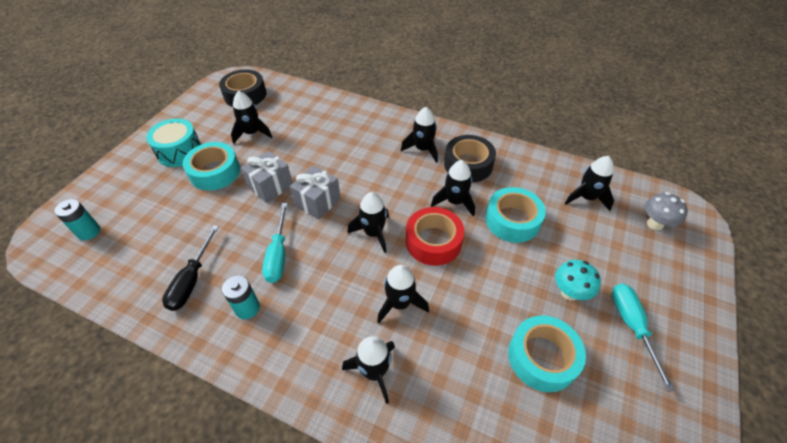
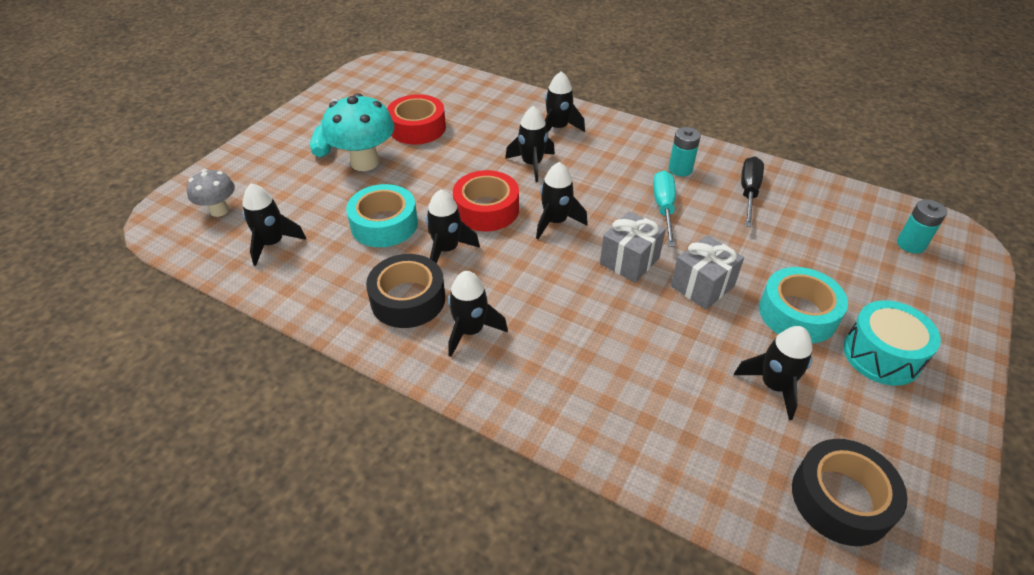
camera: 175 degrees left, 5 degrees down
(542, 357) = (417, 128): turquoise tape -> red tape
(569, 292) = (365, 162): turquoise mushroom -> turquoise mushroom, size x1.69

